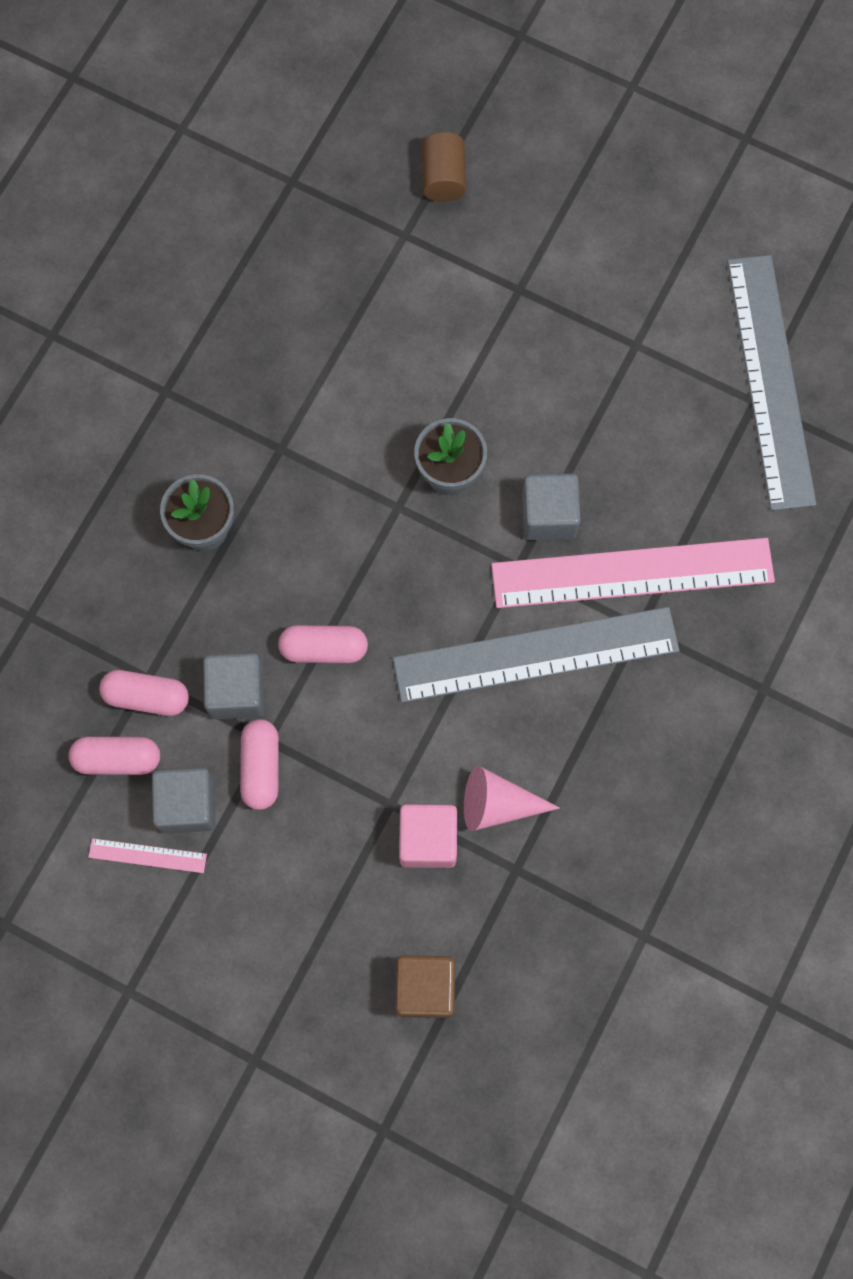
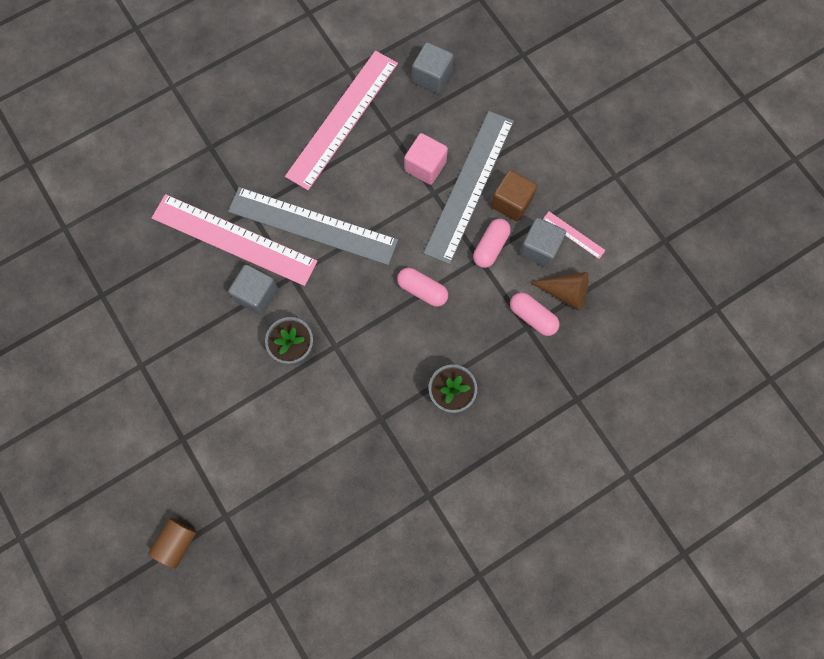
camera: 150 degrees left, 0 degrees up
(117, 759) = (565, 292): pink capsule -> brown cone
(237, 692) = (482, 292): grey cube -> grey cube (432, 77)
(425, 988) = (467, 102): brown cube -> brown cube (511, 202)
(498, 804) = (380, 164): pink cone -> none
(600, 846) = (342, 119): none -> pink ruler
(770, 381) = (84, 301): grey ruler -> grey ruler (469, 186)

